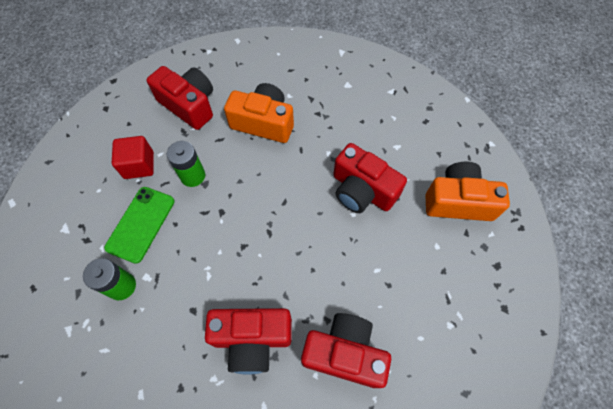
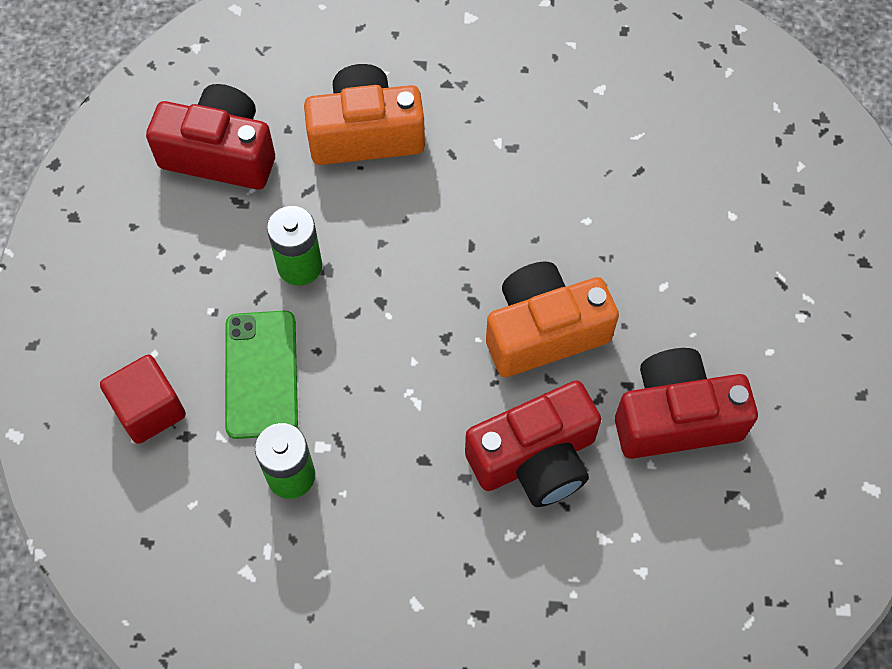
camera: 25 degrees left, 0 degrees up
(139, 165) = (198, 286): red cube -> red cube (149, 410)
(362, 190) = (582, 179): red camera -> none
(458, 201) = (731, 137): orange camera -> orange camera (544, 331)

